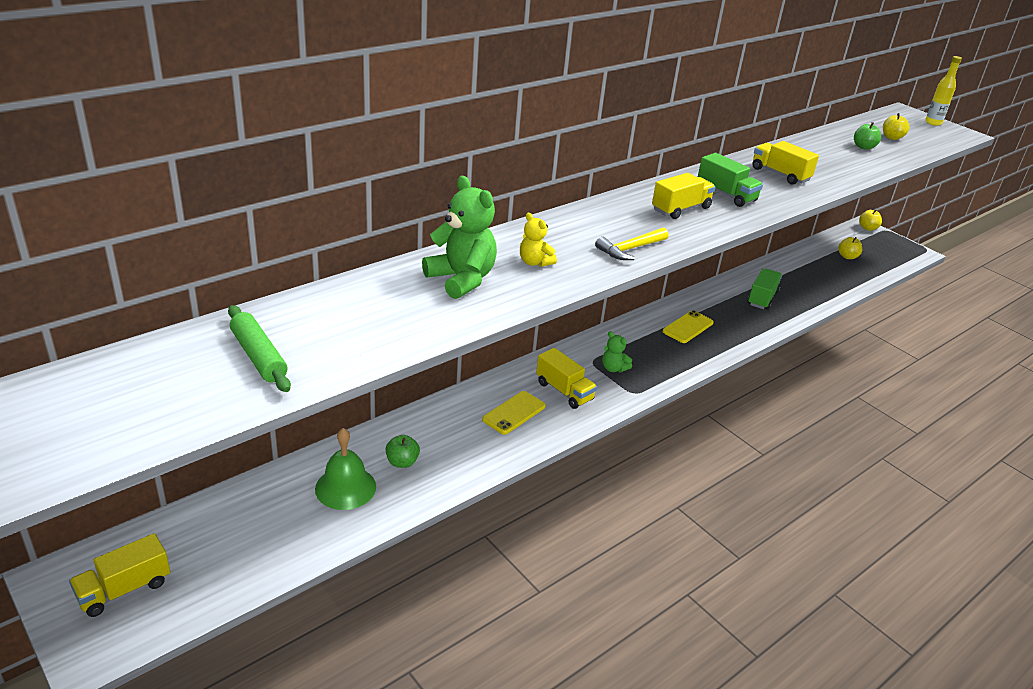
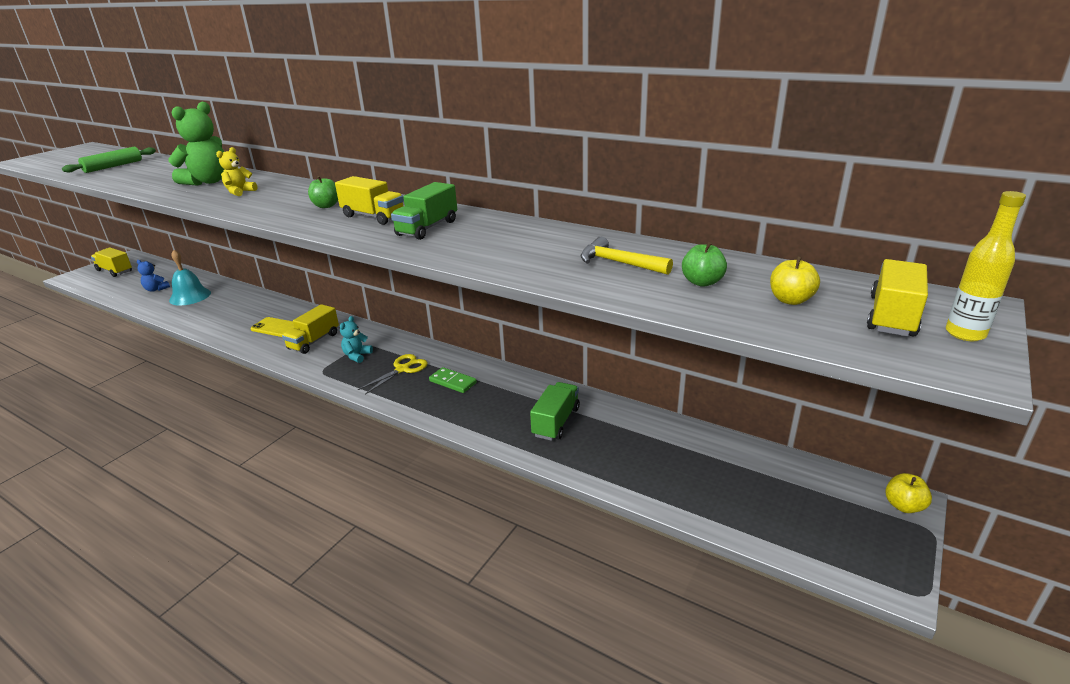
camera: 75 degrees right, 5 degrees down
(280, 526) = (156, 289): none -> blue teddy bear
(345, 487) = (190, 296): green bell -> turquoise bell
(402, 462) = (216, 305): green apple -> green apple (326, 206)
(613, 368) = (357, 356): green teddy bear -> turquoise teddy bear
(630, 249) = (274, 211): yellow hammer -> yellow hammer (619, 263)
(653, 347) = (402, 369): none -> yellow scissors
(688, 327) = (452, 382): yellow phone -> green domino
(762, 298) = (556, 422): green truck -> green truck turned 75 degrees counterclockwise
(780, 174) = (516, 244): yellow truck -> yellow truck (892, 316)
(847, 256) = (760, 488): yellow apple -> none

